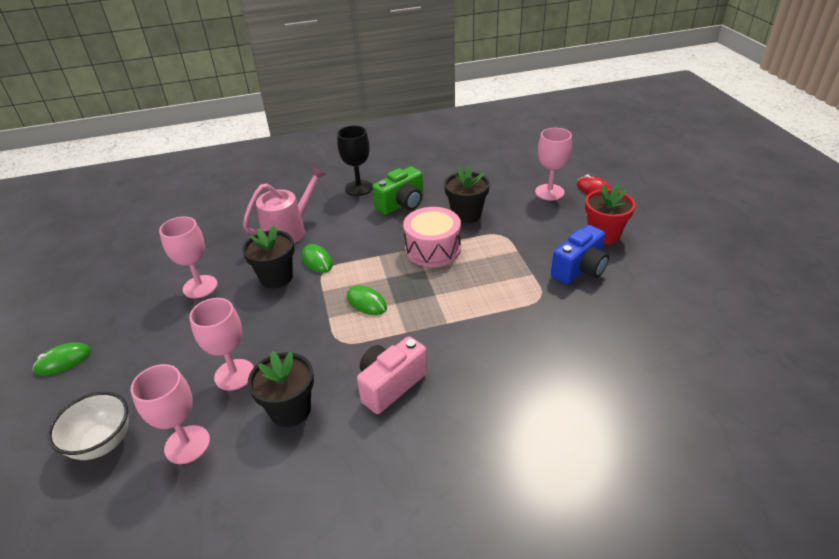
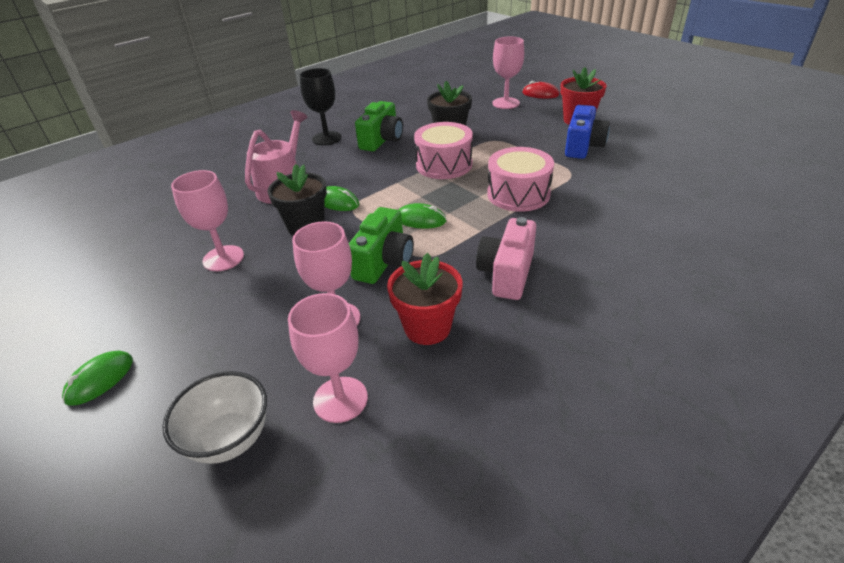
camera: 25 degrees left, 0 degrees up
(290, 410) = (427, 327): black flower pot -> red flower pot
(306, 335) = (384, 262): none -> green camera
(470, 304) = (518, 194): none -> pink drum

